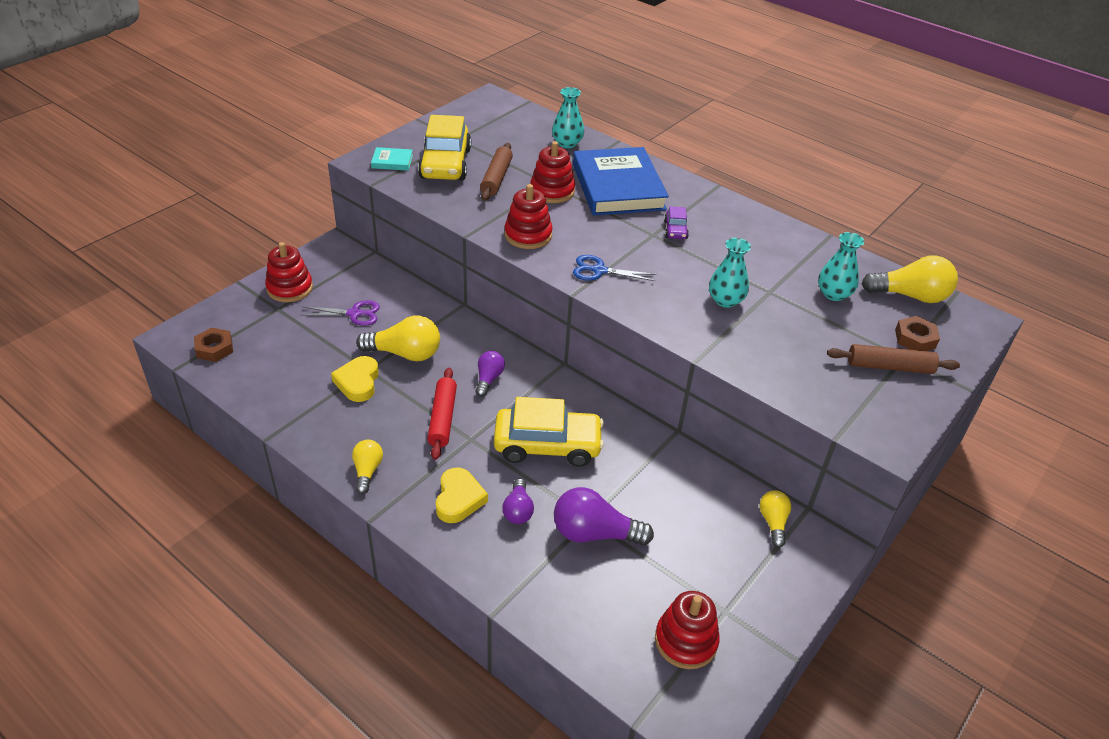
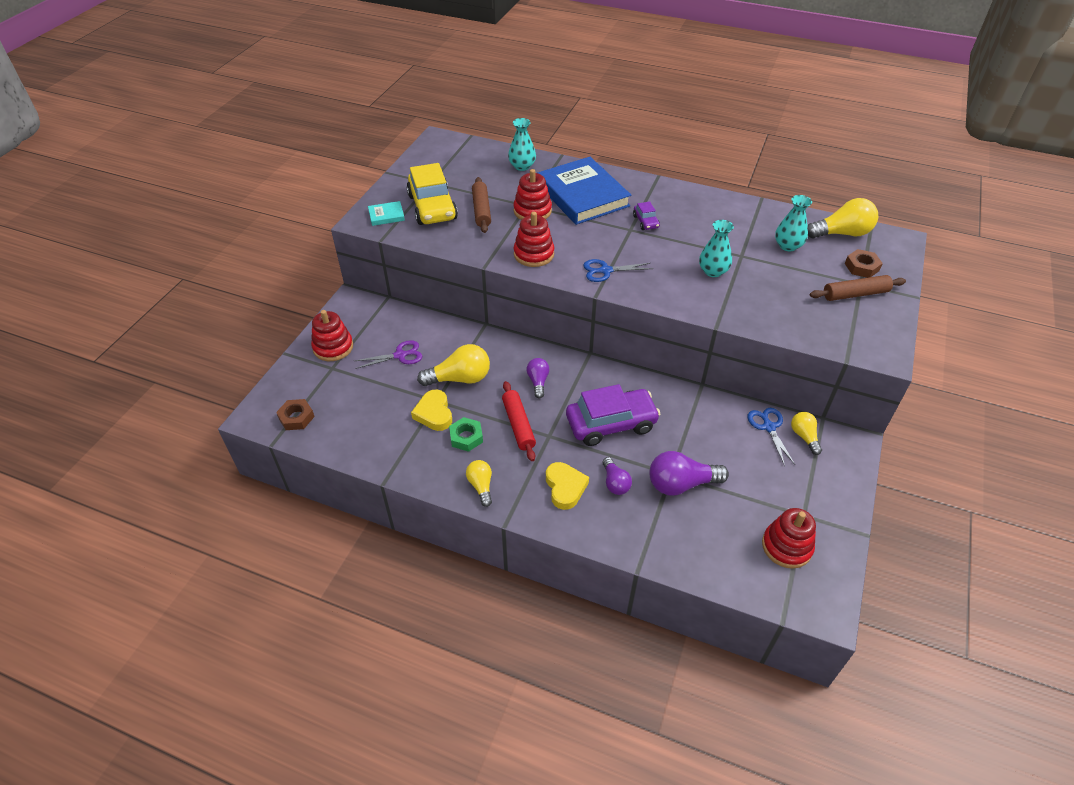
camera: 15 degrees left, 5 degrees up
(379, 416) = (466, 437): none -> green nut
(547, 445) = (611, 424): yellow car -> purple car
(734, 500) = (769, 427): none -> blue scissors

